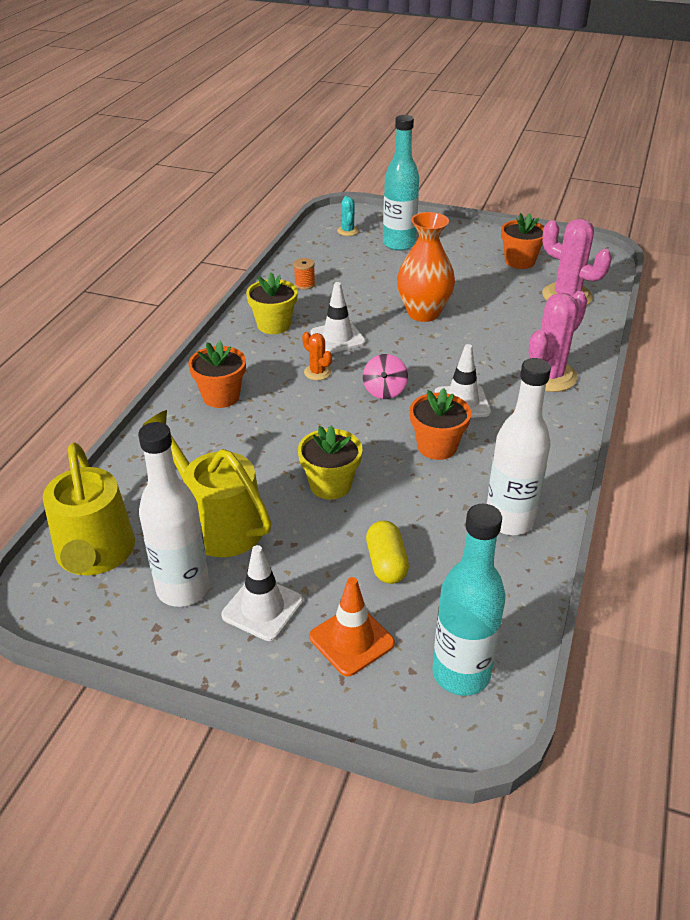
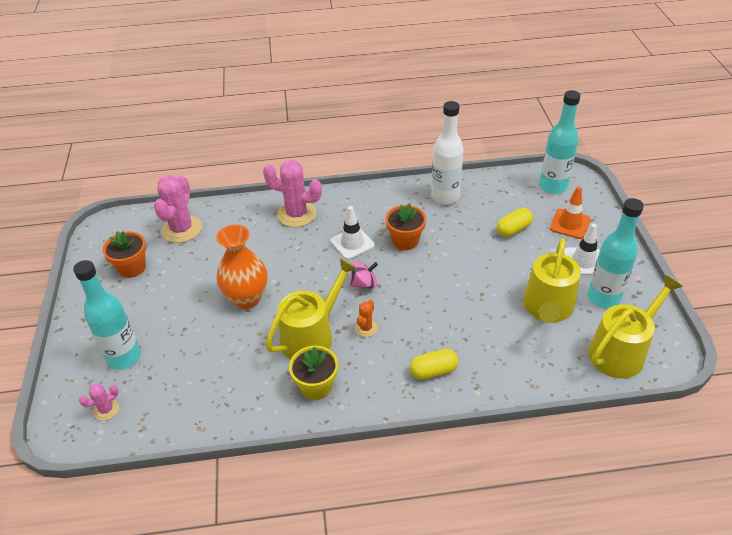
camera: 115 degrees left, 5 degrees up
(183, 589) = (603, 298): white bottle -> turquoise bottle
(221, 396) = (433, 371): orange flower pot -> yellow capsule
(304, 284) = (235, 396): orange spool -> none
(330, 485) = (475, 273): yellow flower pot -> none
(337, 337) = (311, 336): white traffic cone -> yellow watering can
(348, 231) = (106, 410): turquoise cactus -> pink cactus

